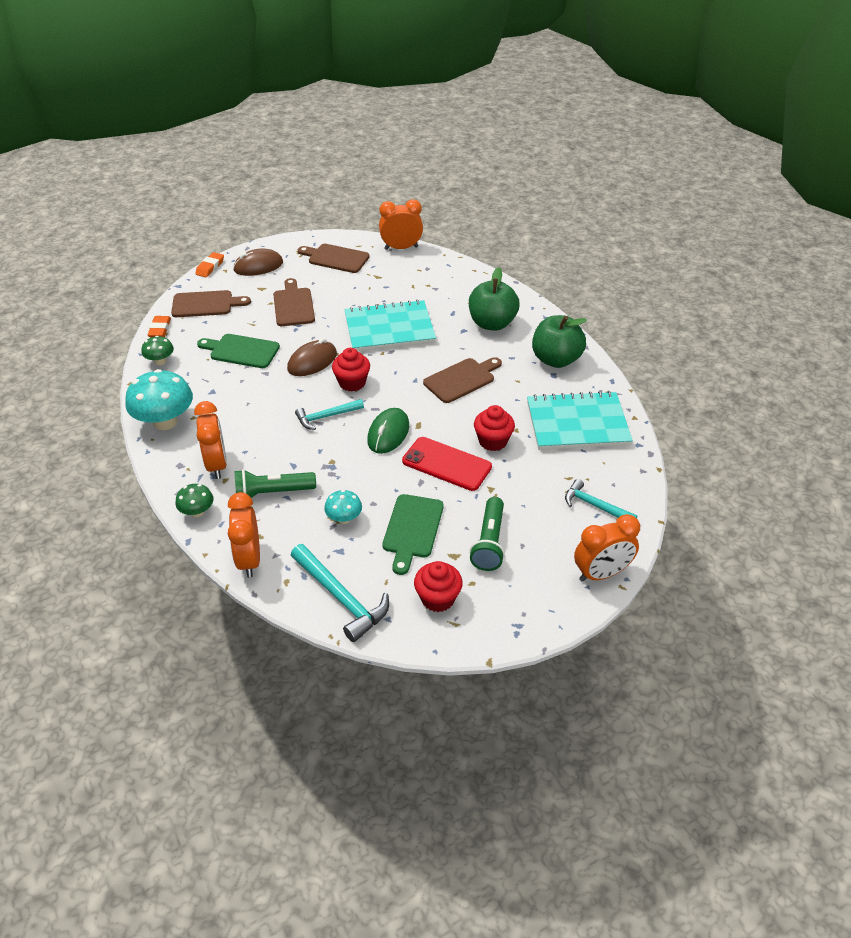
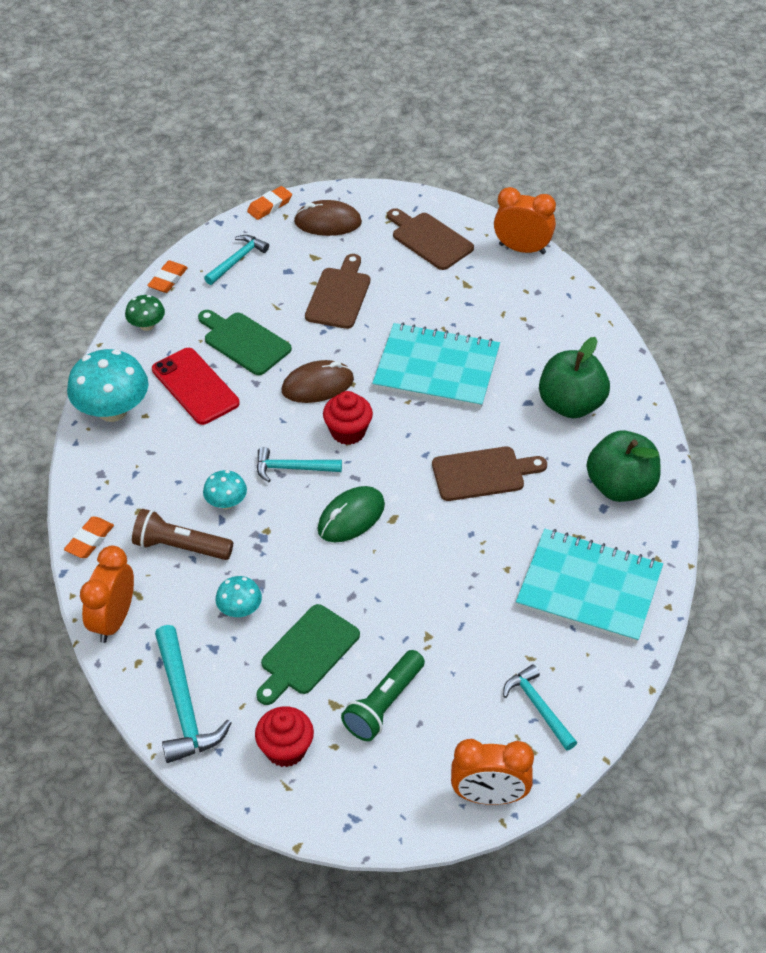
camera: 25 degrees right, 5 degrees up
(197, 512) = (90, 540): green mushroom -> orange eraser
(206, 304) = (237, 260): brown cutting board -> turquoise hammer
(217, 464) = (139, 487): orange clock -> none
(272, 493) = (180, 547): green flashlight -> brown flashlight
(290, 453) = (226, 503): none -> turquoise mushroom
(446, 464) = (395, 584): red phone -> red phone (195, 386)
(493, 441) = (469, 574): red cupcake -> none

